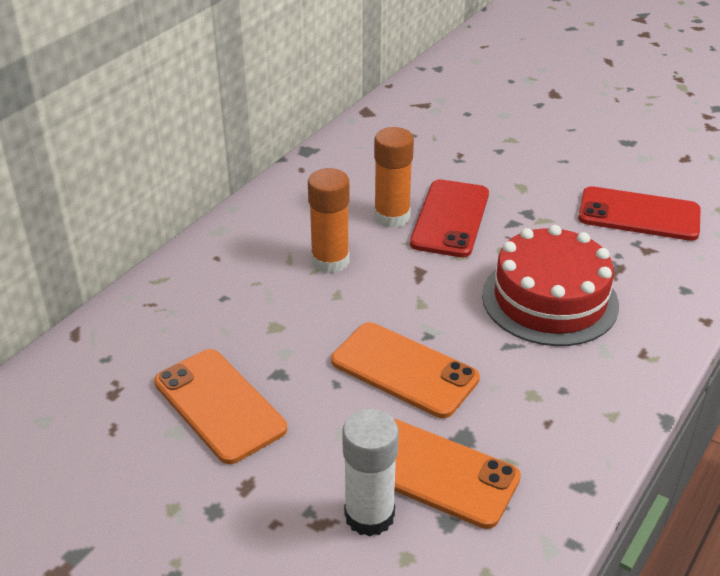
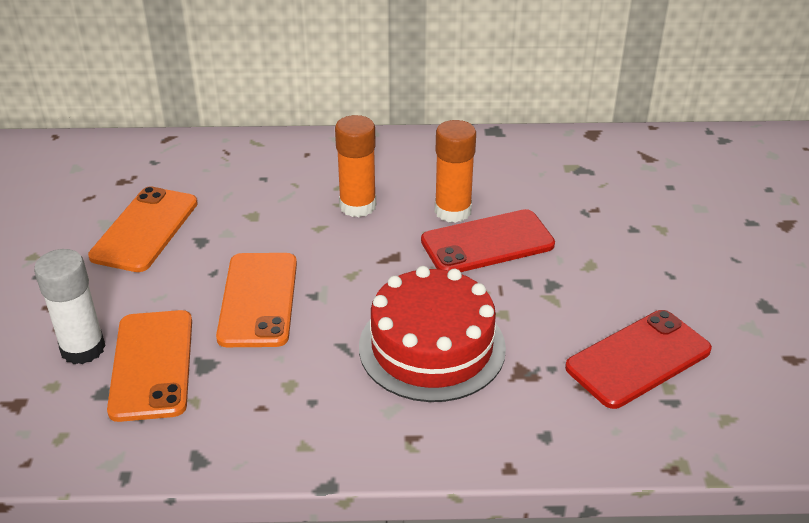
camera: 55 degrees right, 0 degrees up
(639, 215) = (638, 359): red phone -> red phone turned 75 degrees clockwise

